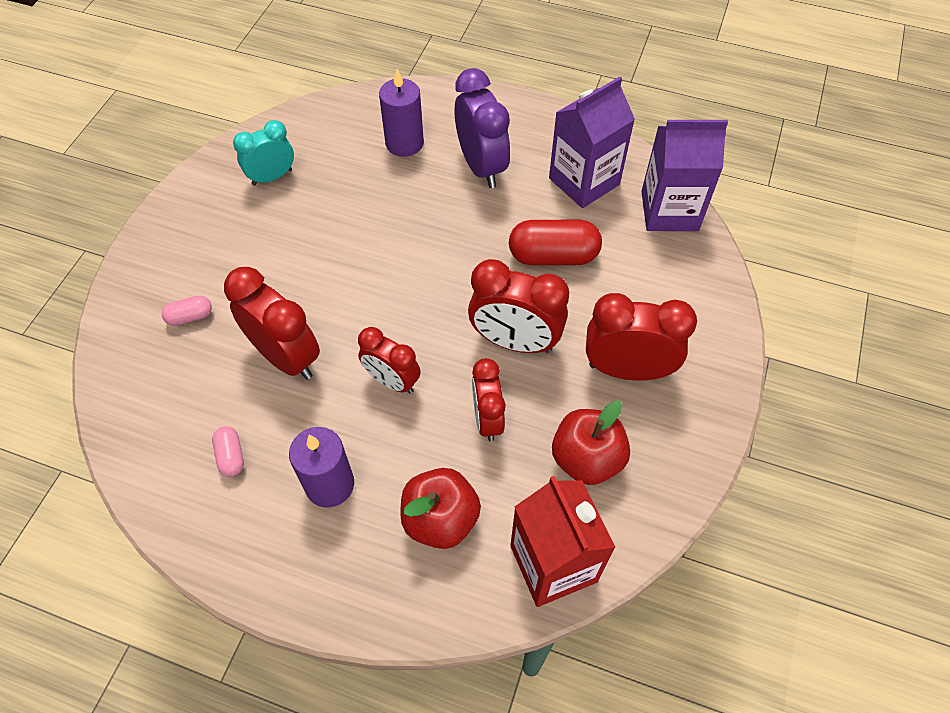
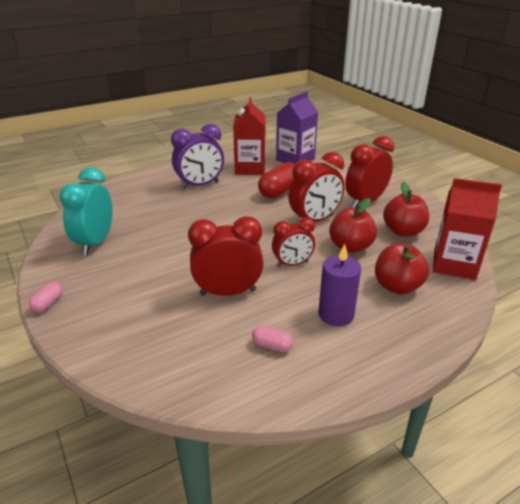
camera: 50 degrees left, 25 degrees down
(190, 317) = (144, 317): pink capsule -> pink capsule (48, 303)
(272, 177) = (95, 243): turquoise clock -> turquoise clock, size x1.54
(404, 143) = (149, 197): purple candle -> none
(481, 166) = (200, 185): purple clock -> purple clock turned 135 degrees clockwise
(487, 419) = (350, 247): red clock -> red apple
(584, 181) = (250, 168): purple carton -> red carton

